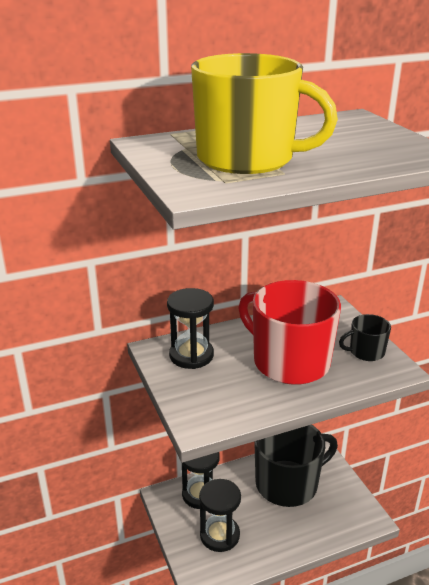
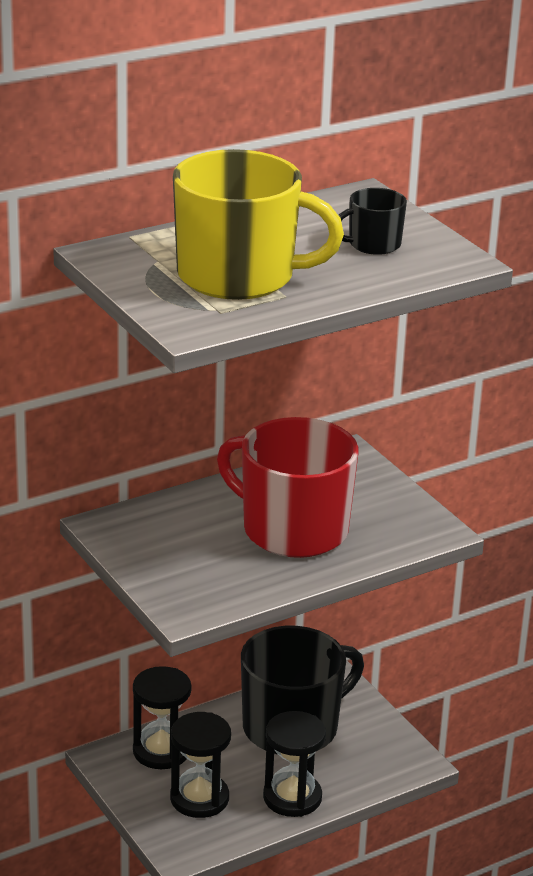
camera: 10 degrees left, 0 degrees up
(191, 355) = (156, 530): black hourglass -> black hourglass (292, 797)
(366, 352) = (395, 511): black mug -> black mug (373, 244)

